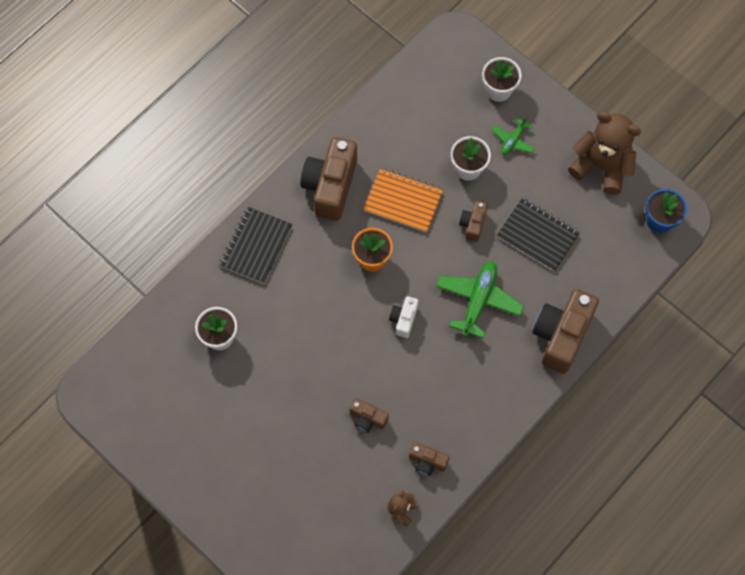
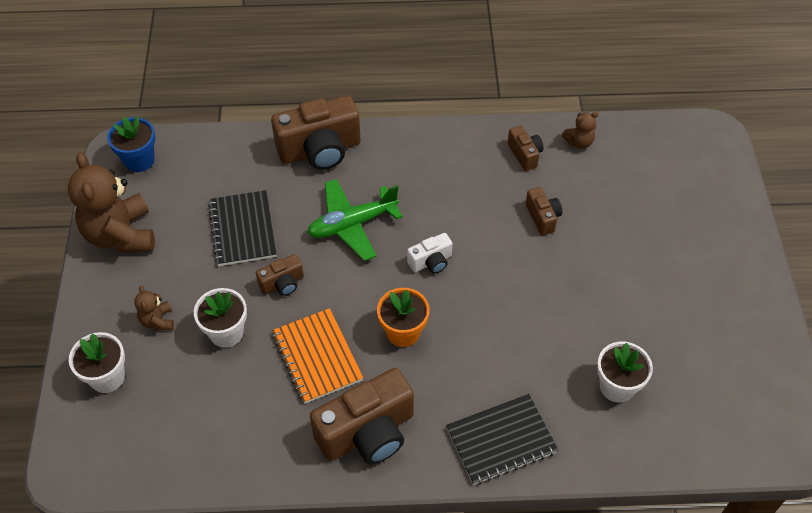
camera: 135 degrees left, 15 degrees down
(513, 140) = (157, 321): green plane -> brown teddy bear

